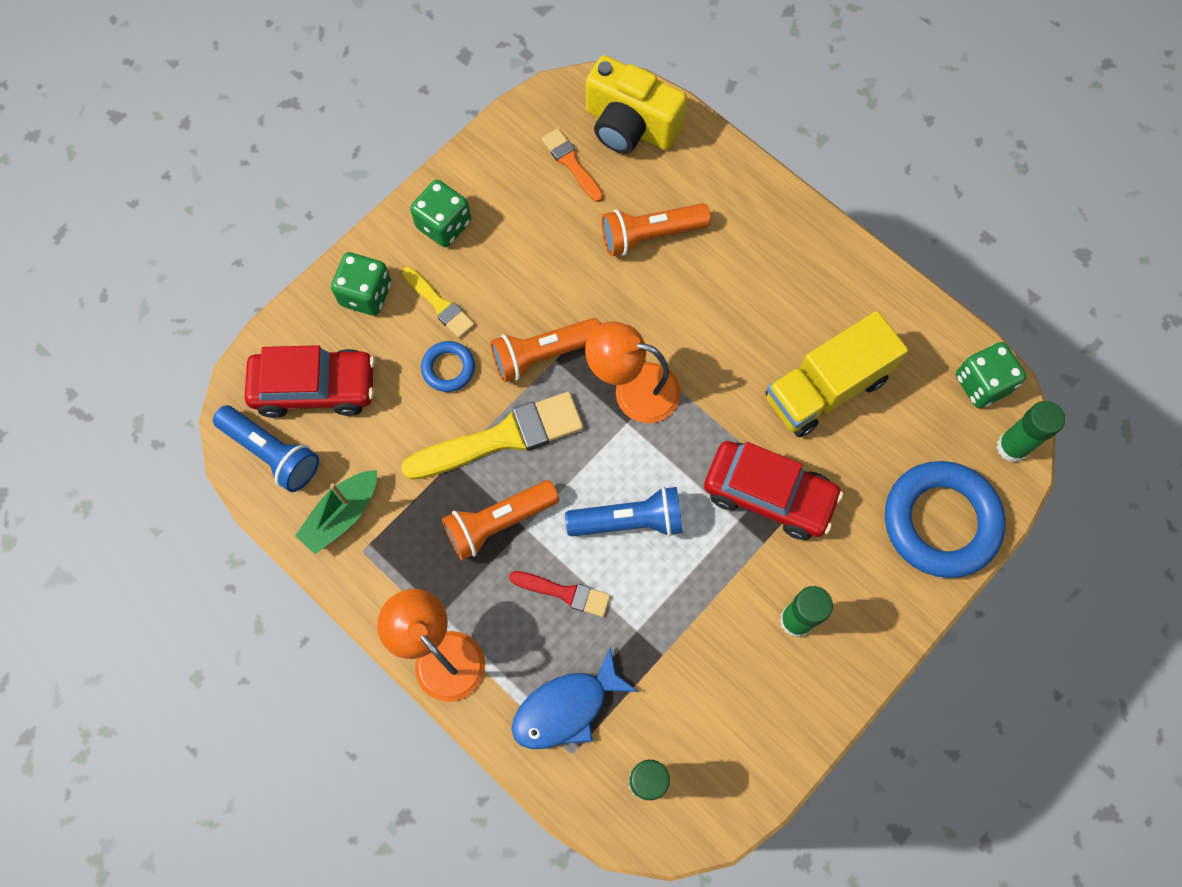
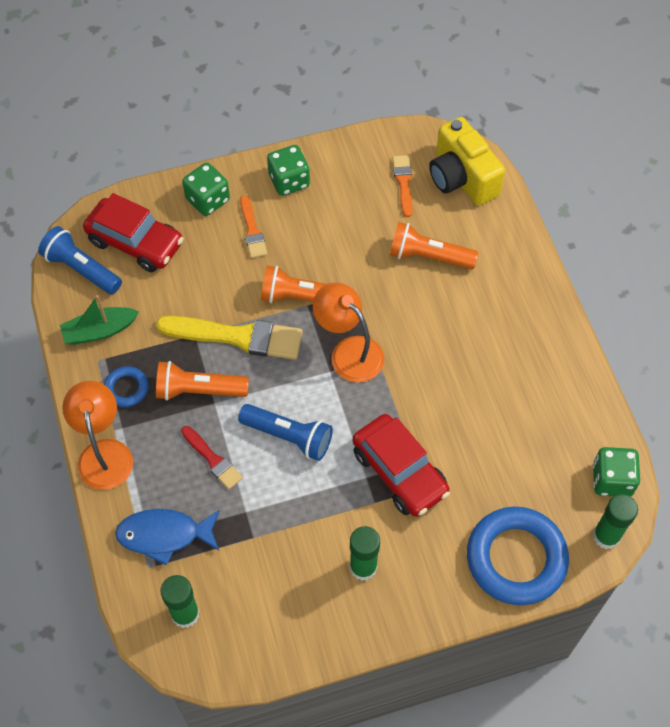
camera: 30 degrees right, 10 degrees down
(272, 453) = (81, 269): blue flashlight -> blue flashlight turned 150 degrees clockwise
(439, 304) = (252, 230): yellow brush -> orange brush
(448, 368) = (231, 274): blue ring -> blue ring (126, 388)
(826, 388) = (489, 422): yellow truck -> none

